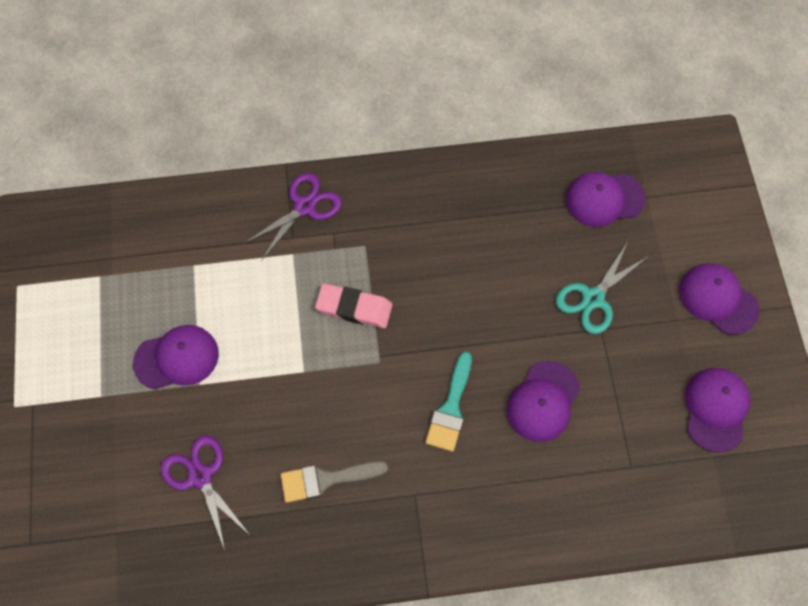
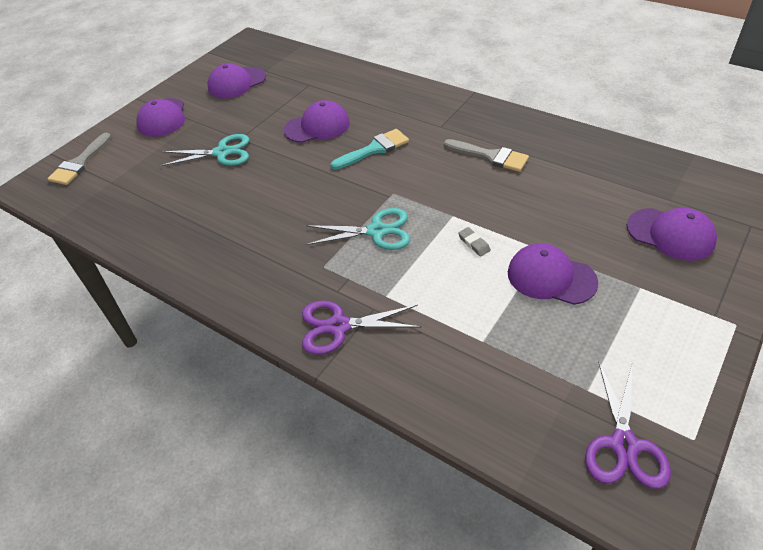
camera: 135 degrees left, 20 degrees down
(200, 476) = (582, 198): purple scissors -> purple scissors (623, 445)
(262, 351) = (474, 243): none -> grey eraser
(354, 308) = (377, 231): pink eraser -> turquoise scissors
(604, 199) = (134, 195): purple cap -> purple cap (670, 234)
(707, 194) = (80, 163): none -> grey brush

